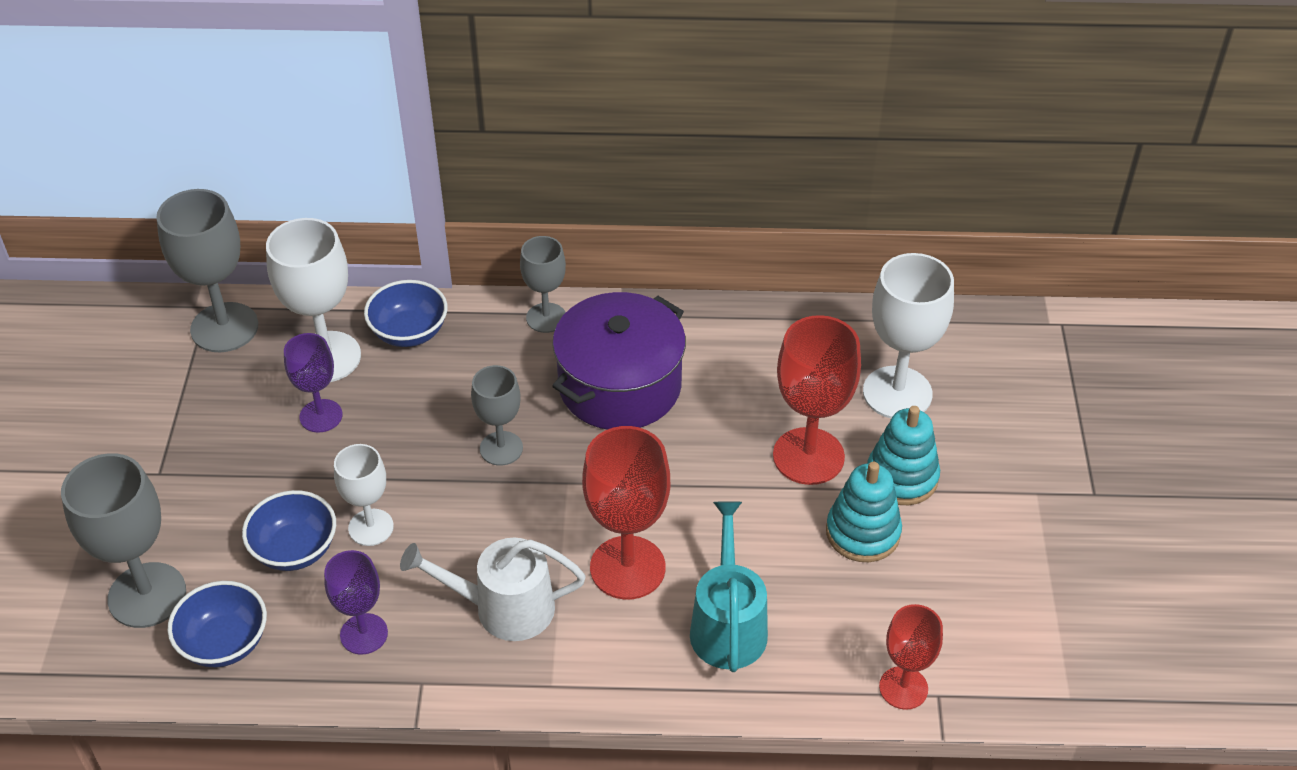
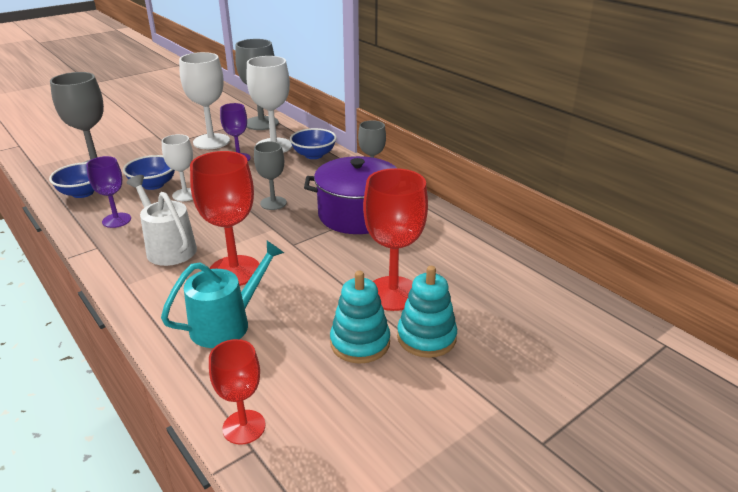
camera: 50 degrees right, 15 degrees down
(897, 393) = (491, 303): white goblet -> white goblet (211, 141)

